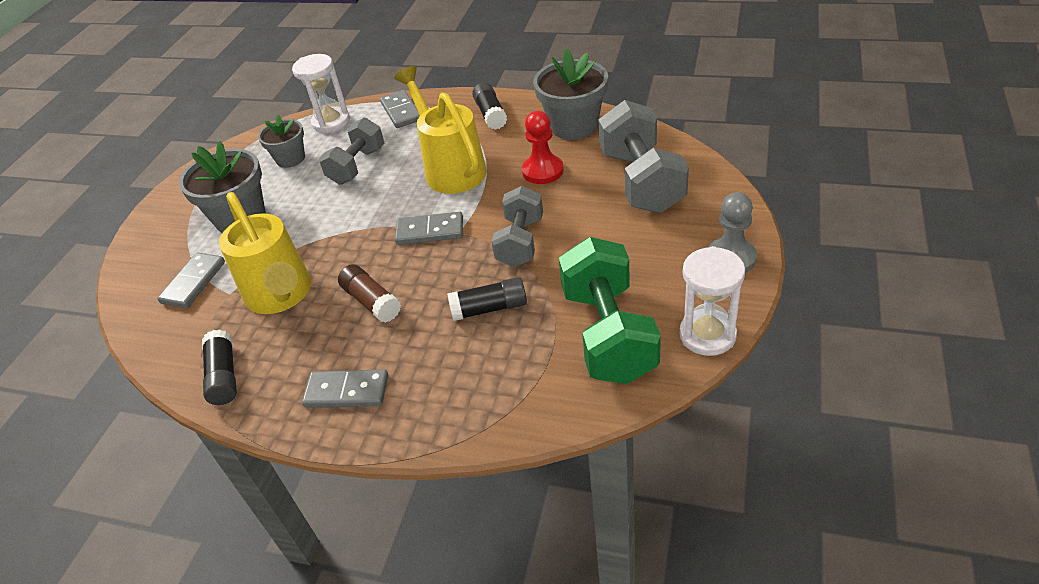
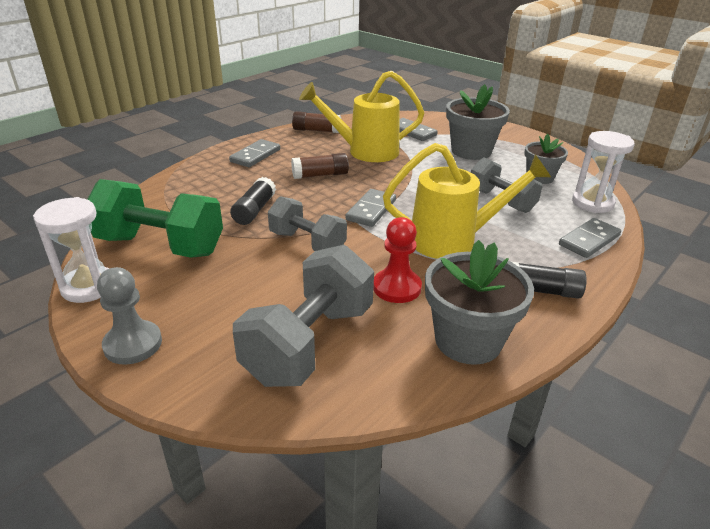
camera: 110 degrees right, 10 degrees down
(224, 376) = (316, 130): black glue stick -> brown glue stick
(401, 111) = (589, 240): grey domino -> grey domino turned 45 degrees counterclockwise
(641, 181) = (309, 343): grey dumbbell -> grey dumbbell turned 75 degrees counterclockwise

